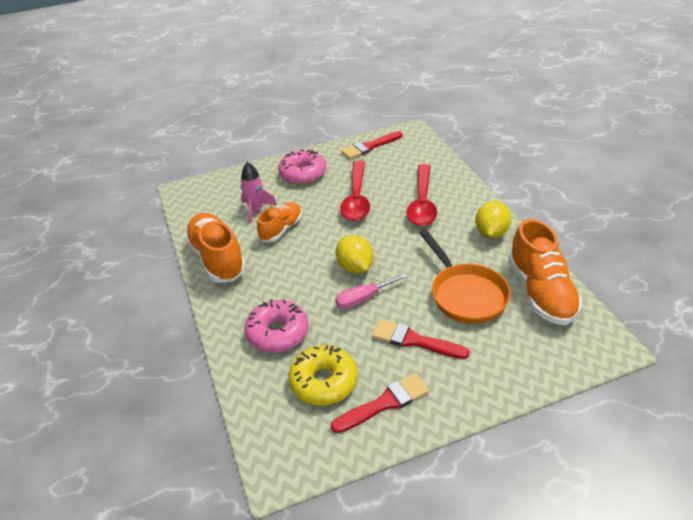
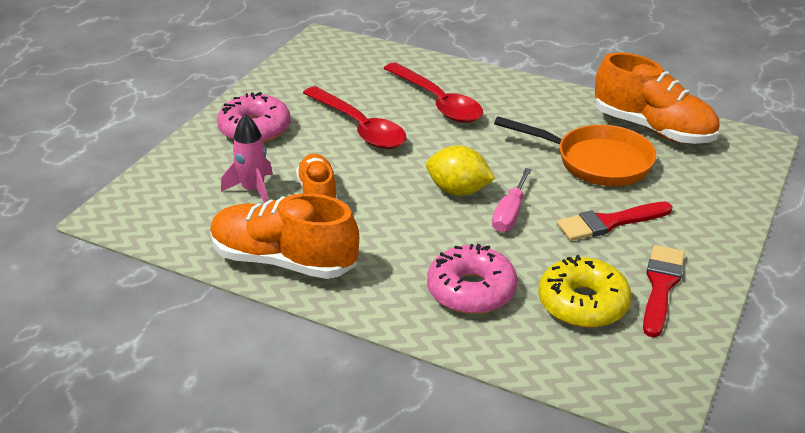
camera: 45 degrees left, 5 degrees down
(369, 147) = (296, 71): red brush -> none
(491, 233) = (542, 100): yellow lemon -> none

